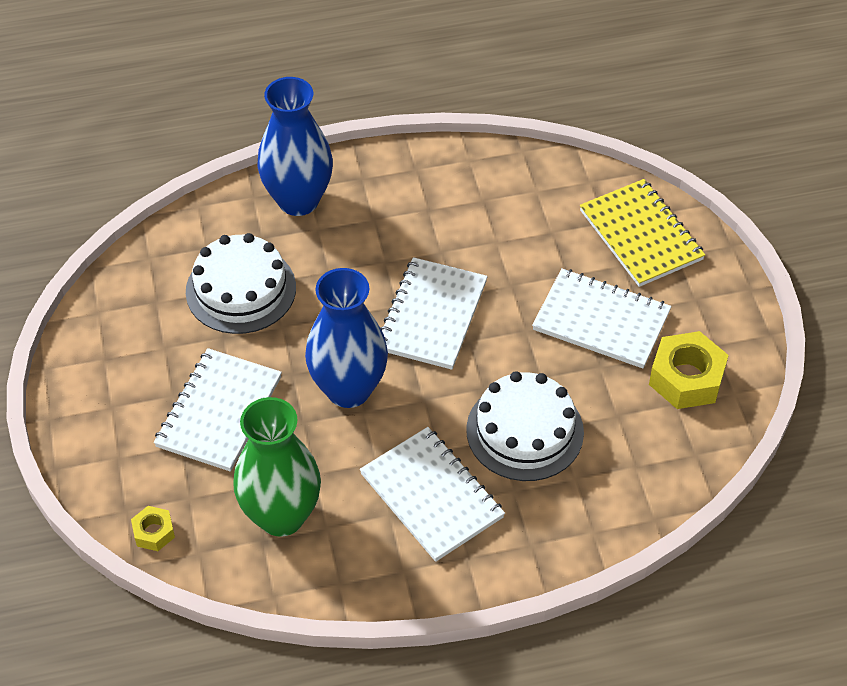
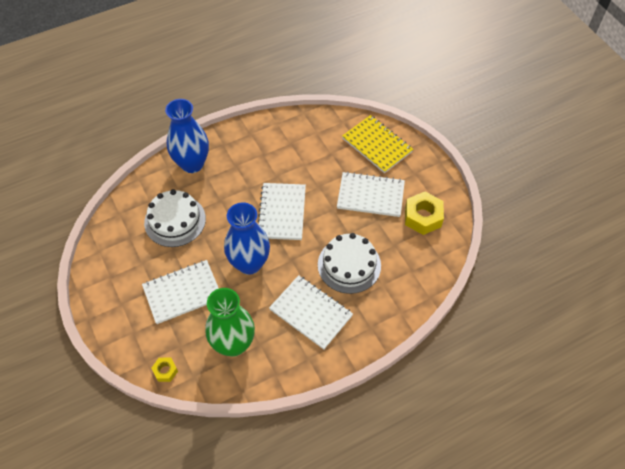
camera: 15 degrees left, 5 degrees up
(219, 412) = (182, 293): white notebook -> white notebook turned 60 degrees clockwise

